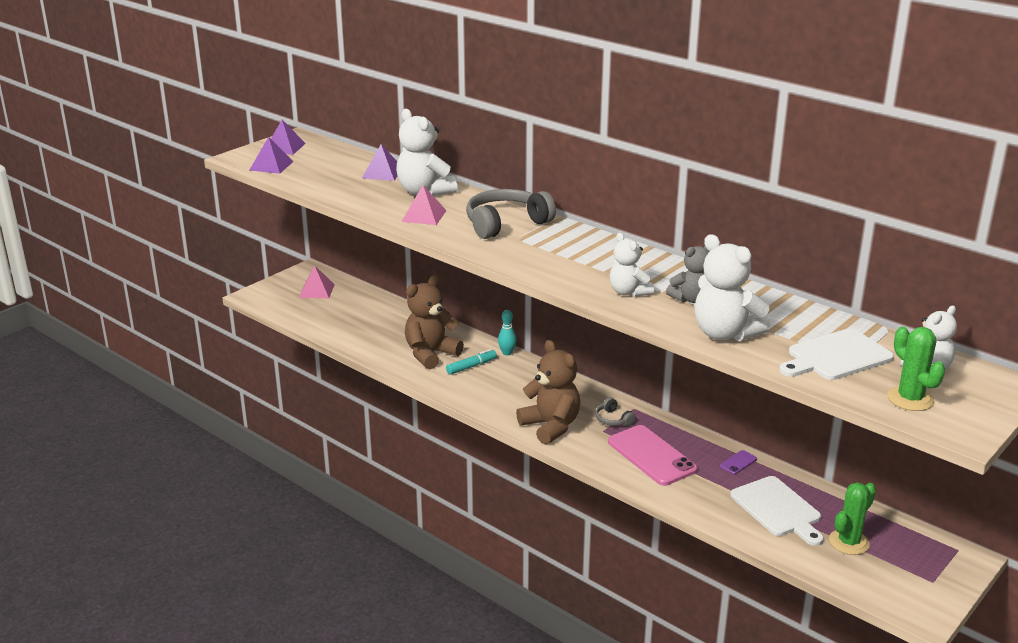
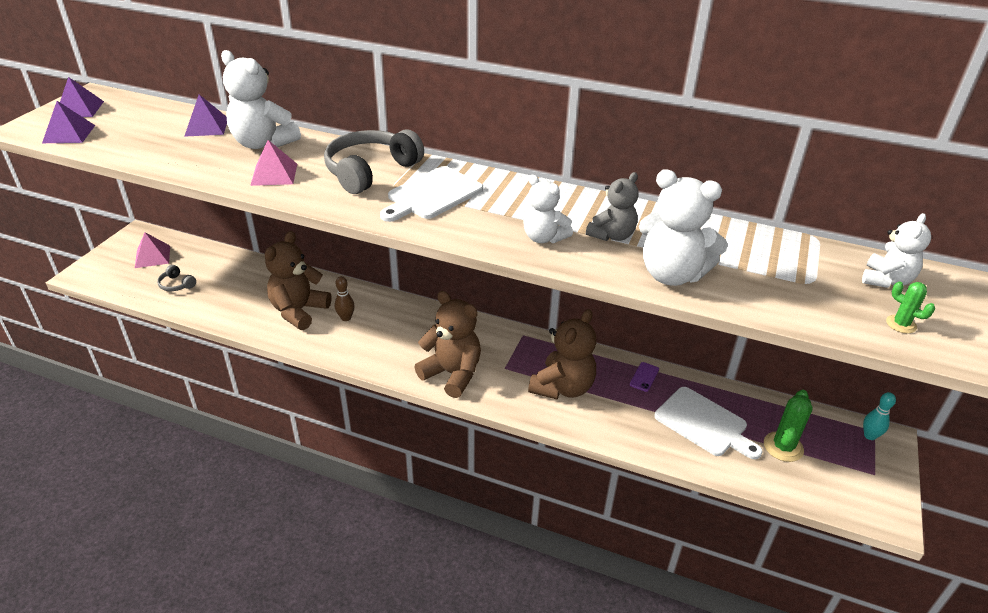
camera: 20 degrees left, 10 degrees up
(471, 366) = (346, 318): turquoise marker -> brown bowling pin
(507, 353) = (376, 295): turquoise bowling pin -> turquoise bowling pin (869, 436)
(613, 419) = (509, 352): grey headphones -> grey headphones (176, 284)
(651, 456) = (563, 387): pink phone -> brown teddy bear
(836, 356) = (795, 283): white cutting board -> white cutting board (432, 195)
(910, 399) = (901, 324): green cactus -> green cactus, size x0.58

